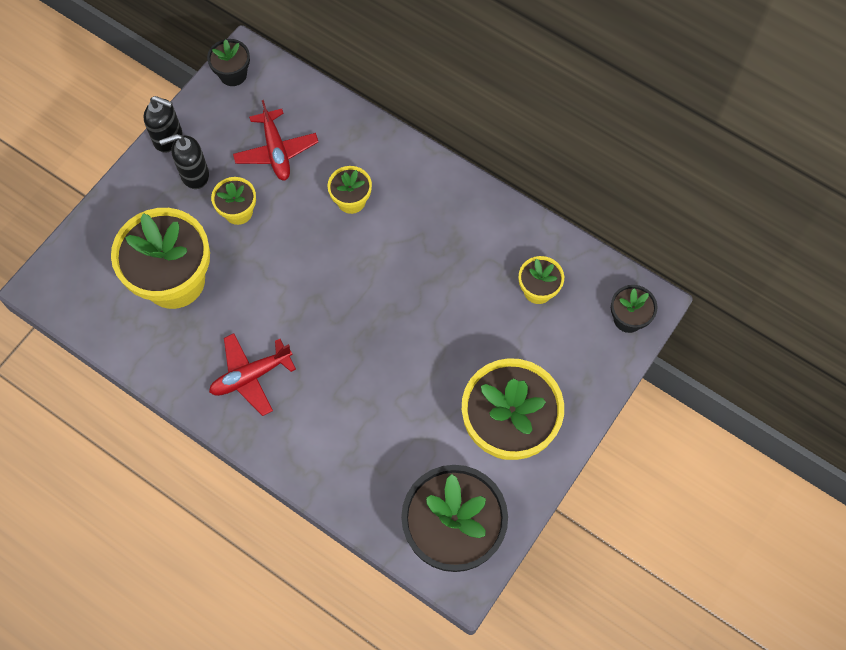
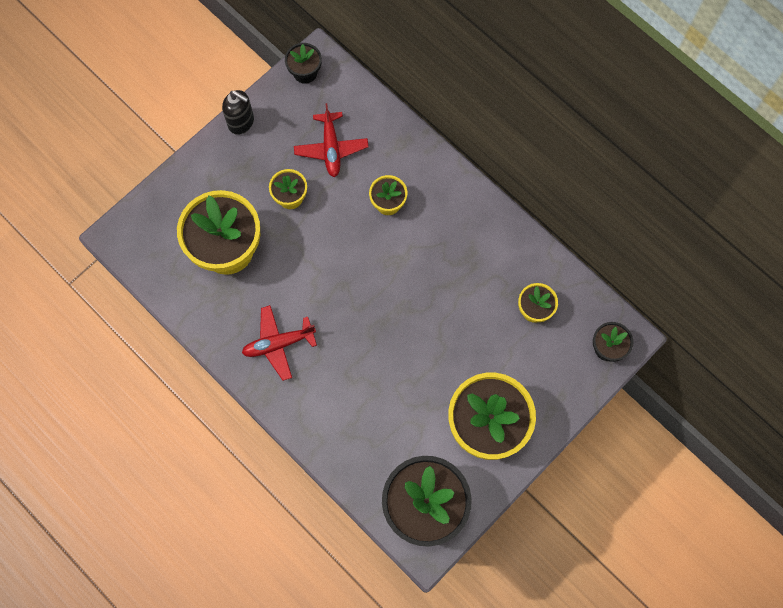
camera: 10 degrees right, 5 degrees up
(194, 175) = (258, 159): black soap dispenser -> none

